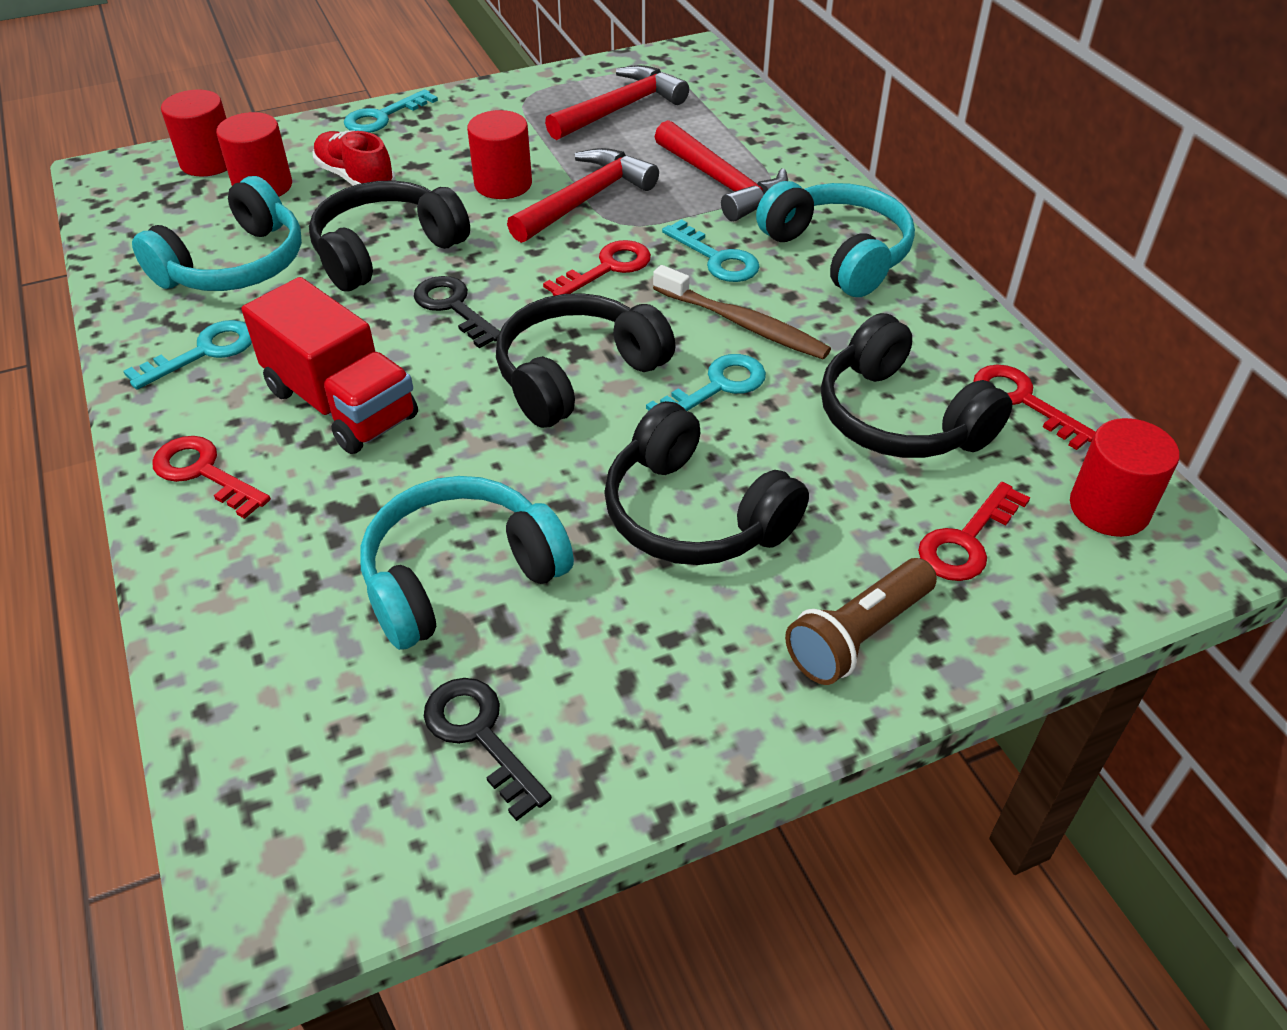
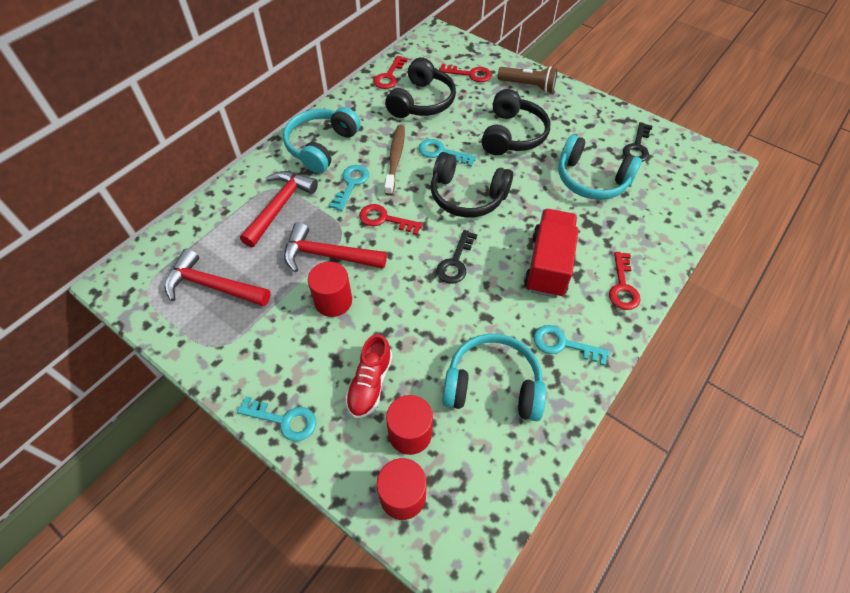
camera: 120 degrees left, 10 degrees up
(386, 251) = (431, 318): black headphones -> none
(1109, 508) = (430, 50): red cylinder -> none

